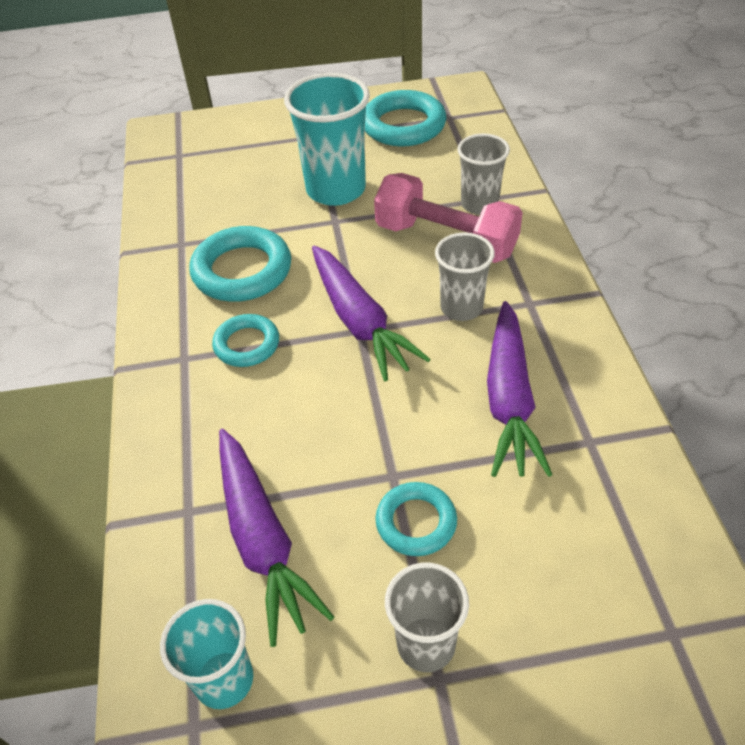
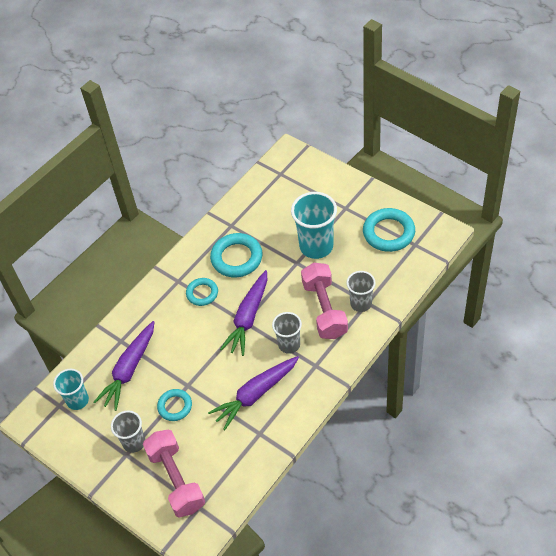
camera: 50 degrees right, 5 degrees up
(578, 629) = (176, 480): none -> pink dumbbell

